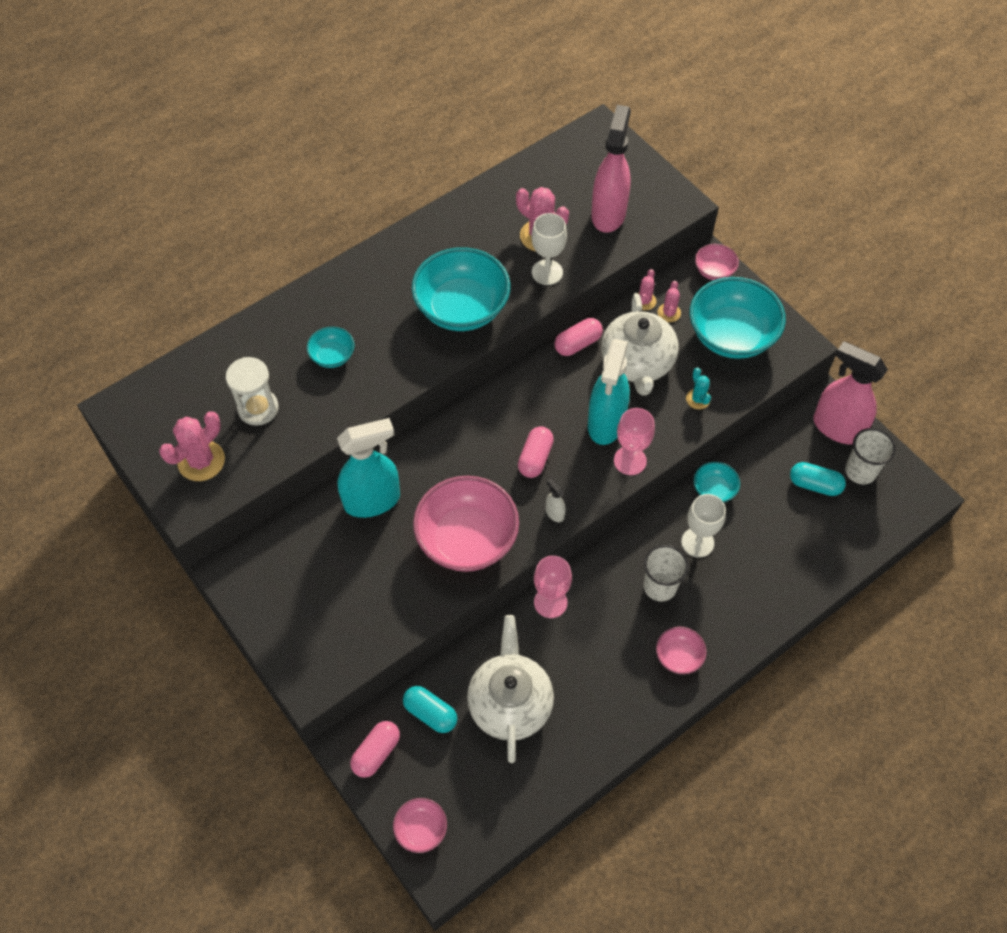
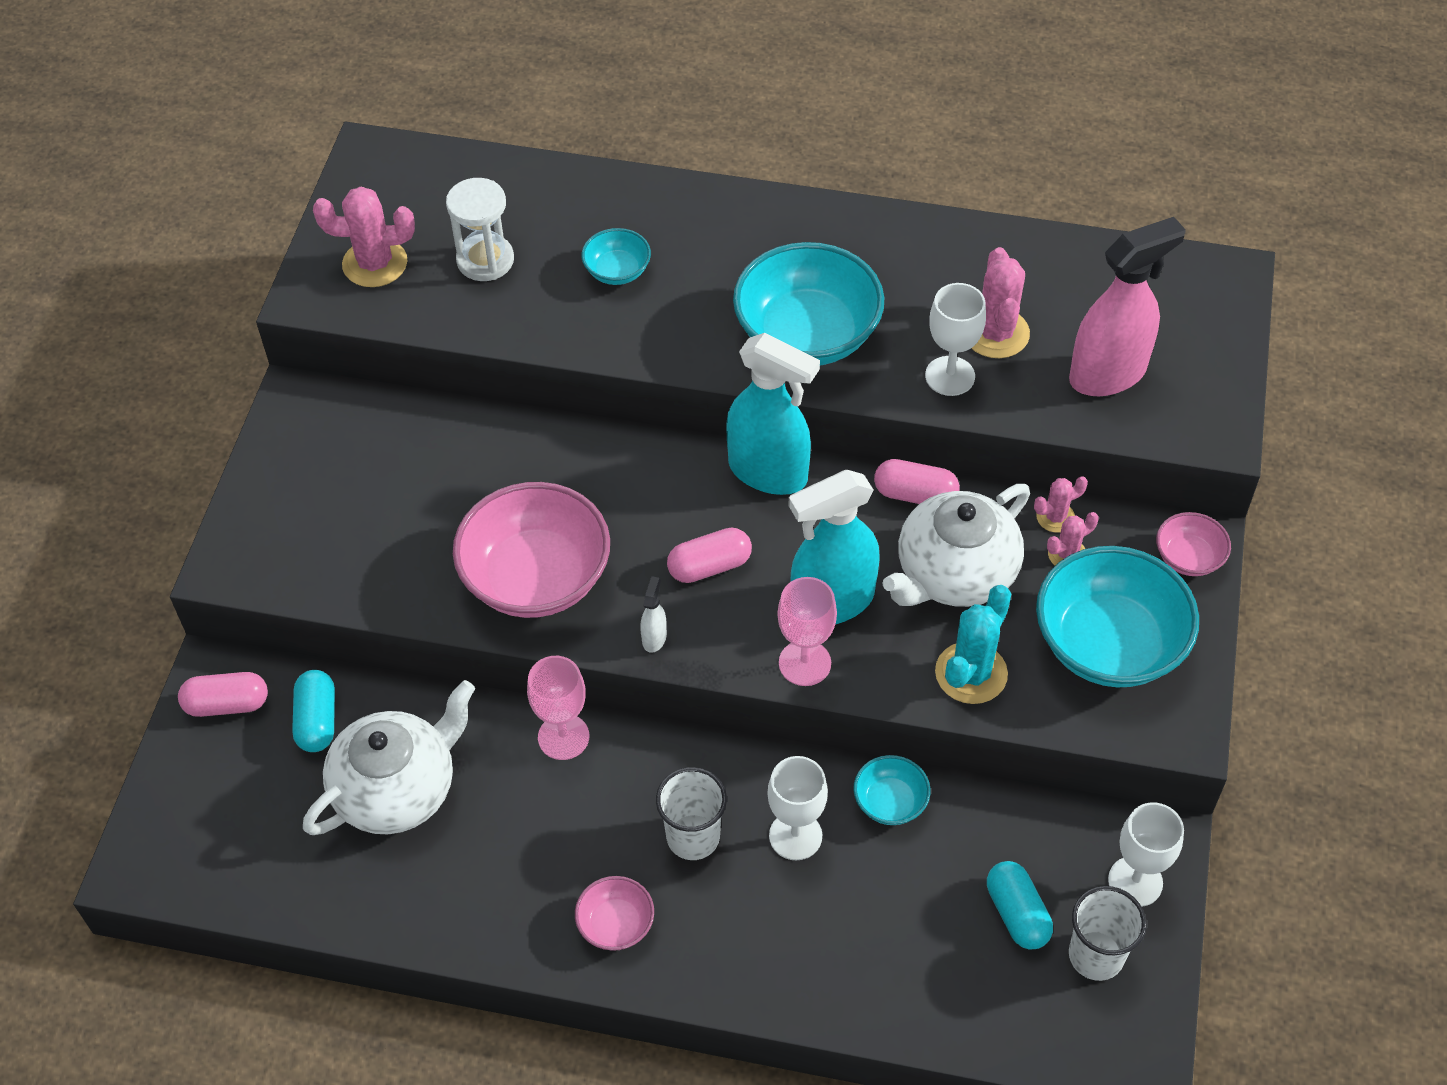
camera: 50 degrees right, 5 degrees down
(372, 501) = (500, 456): turquoise spray bottle -> turquoise spray bottle (768, 472)
(421, 829) = (172, 813): pink bowl -> none
(698, 399) = (971, 673): turquoise cactus -> turquoise cactus, size x1.78
(837, 427) = (1135, 881): pink spray bottle -> white goblet

